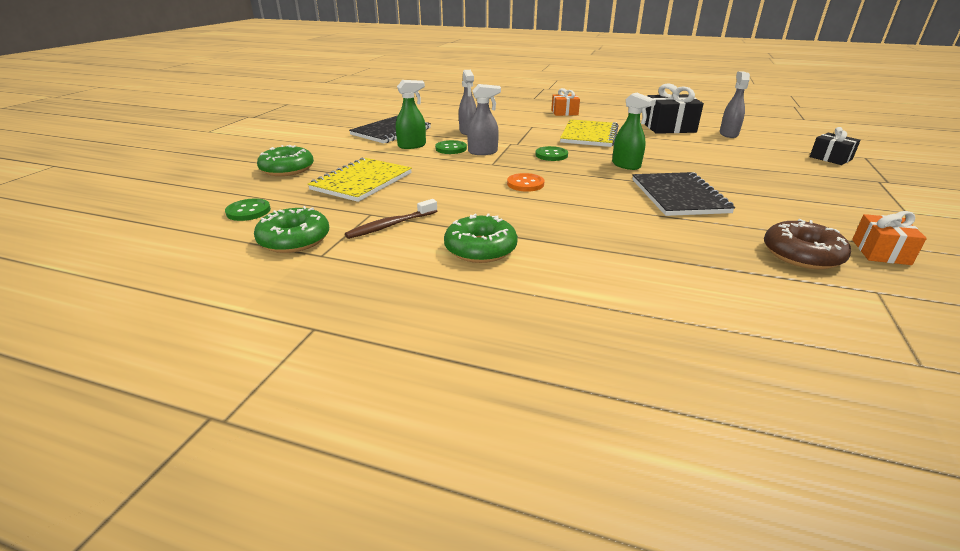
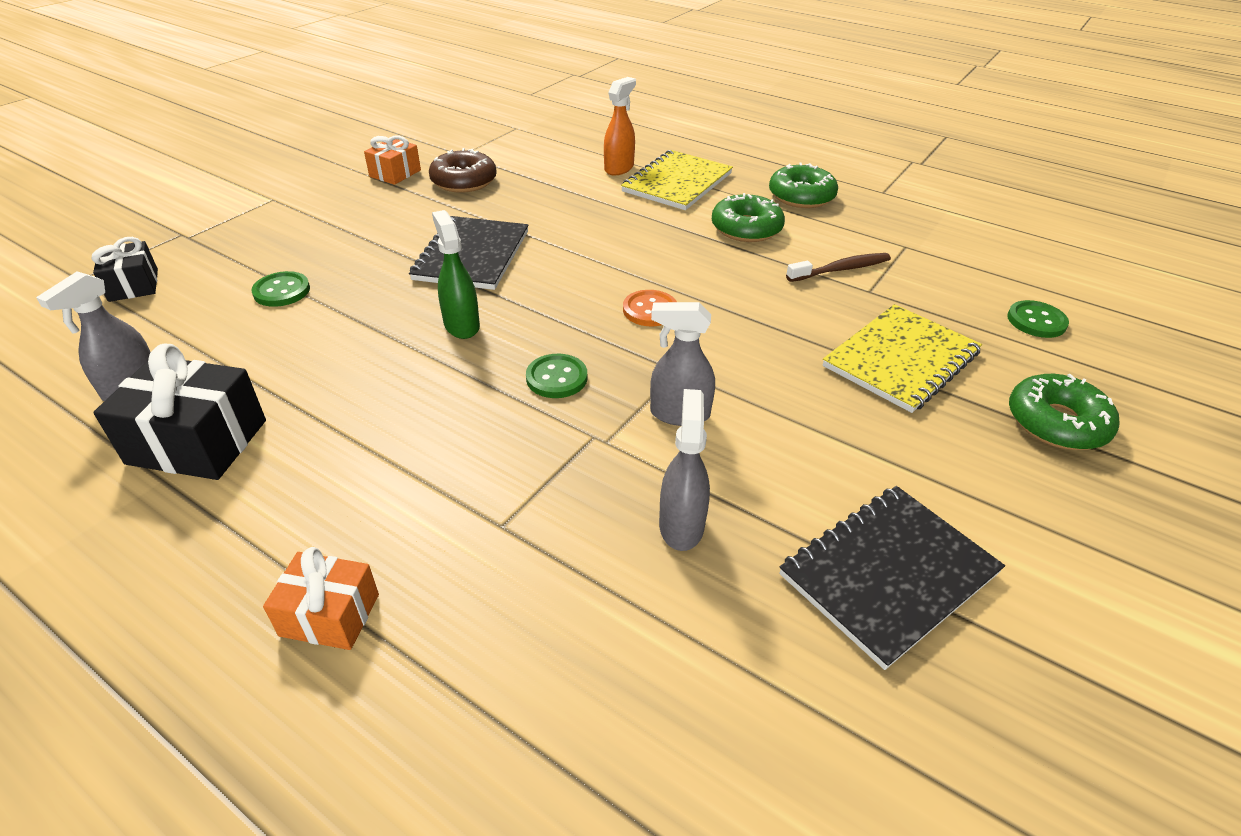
camera: 165 degrees left, 10 degrees up
(294, 239) = (945, 268): green donut -> green donut (801, 196)
(412, 146) = (825, 473): green spray bottle -> none
(451, 148) = (741, 442): green button -> green button (282, 291)
(589, 135) = (412, 443): yellow notebook -> yellow notebook (677, 183)
(672, 305) = (619, 168): none -> orange spray bottle

